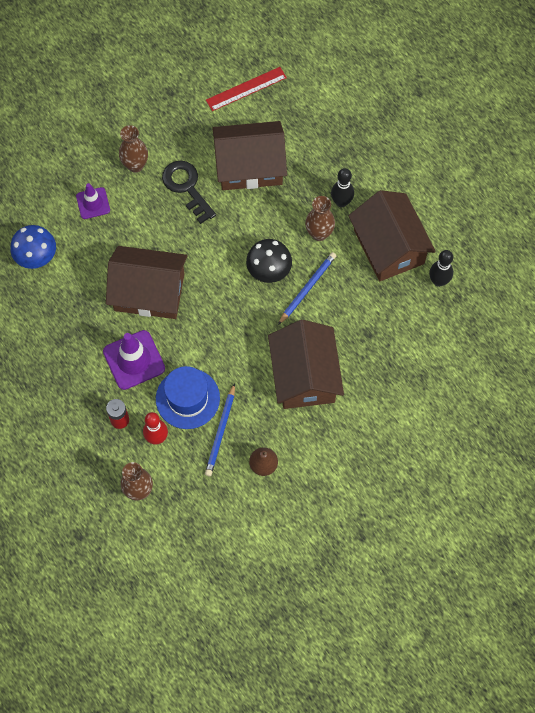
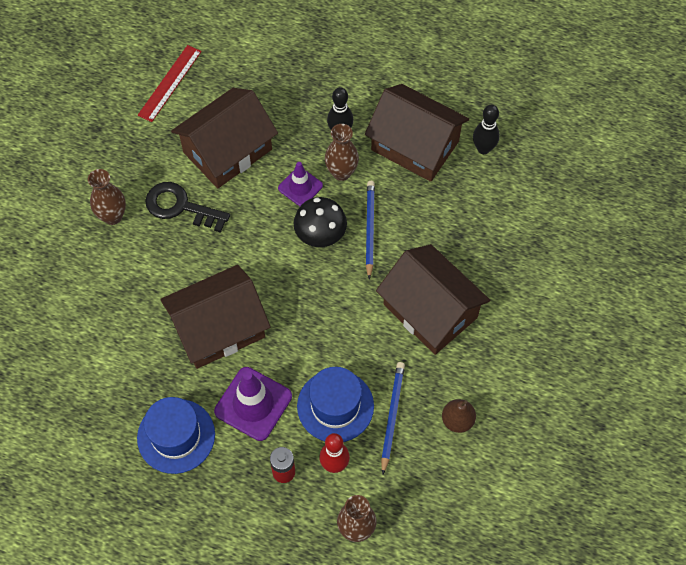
camera: 35 degrees left, 5 degrees down
(36, 256) = (75, 366): blue mushroom -> none
(67, 348) = (176, 436): none -> blue hat
(93, 203) = (96, 278): purple traffic cone -> purple traffic cone (300, 187)
(220, 431) = (392, 416): blue pencil -> blue pencil turned 150 degrees counterclockwise

